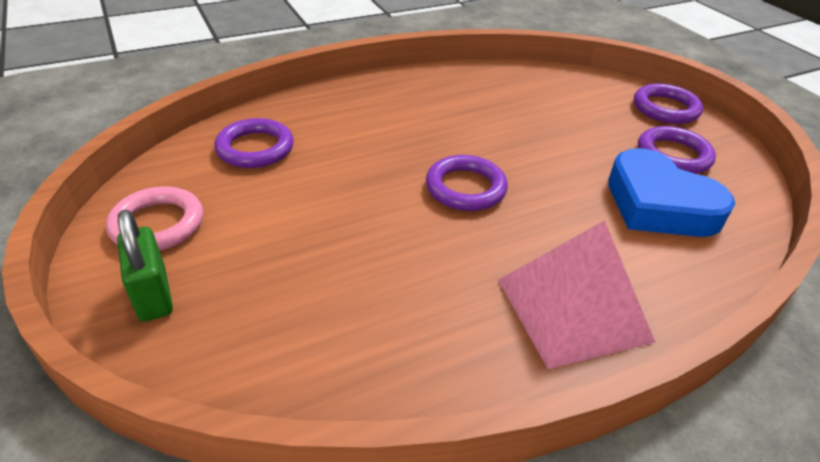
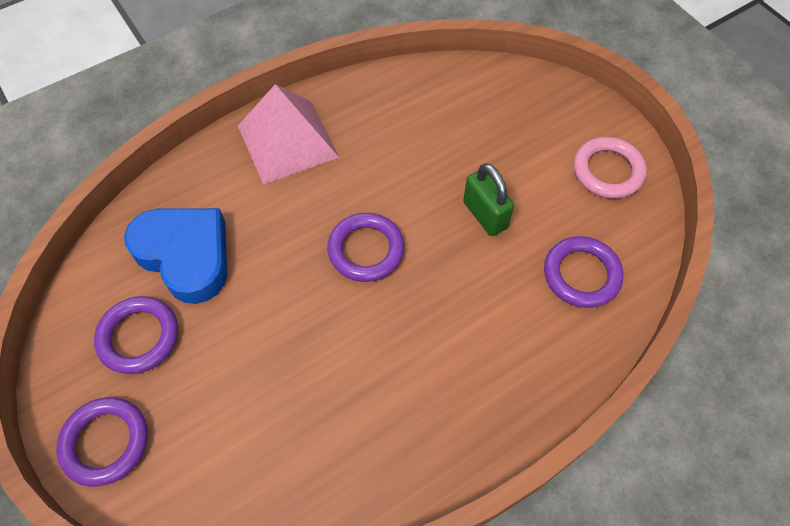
camera: 175 degrees right, 20 degrees up
(153, 295) = (570, 115): green padlock -> green padlock (485, 215)

